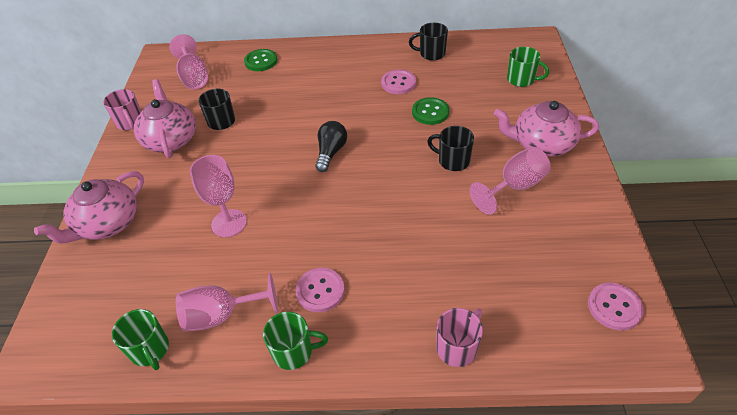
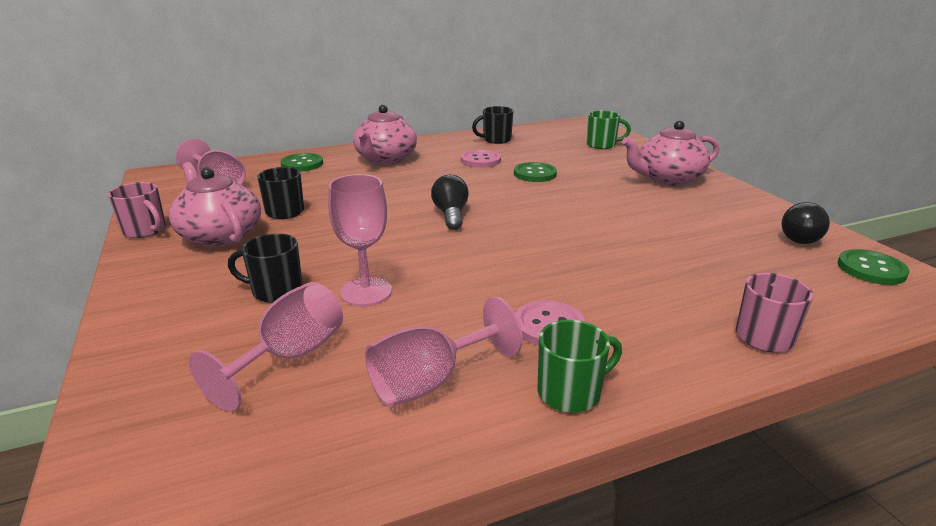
camera: 25 degrees left, 20 degrees down
(107, 223) = (166, 328): pink teapot -> pink teapot (385, 159)
(150, 350) = (340, 451): green mug -> none
(453, 161) = (594, 201): black mug -> black mug (276, 291)
(514, 187) = (676, 208): pink goblet -> pink goblet (290, 357)
(590, 250) = (798, 236): none -> black light bulb
(614, 307) = (871, 269): pink button -> green button

